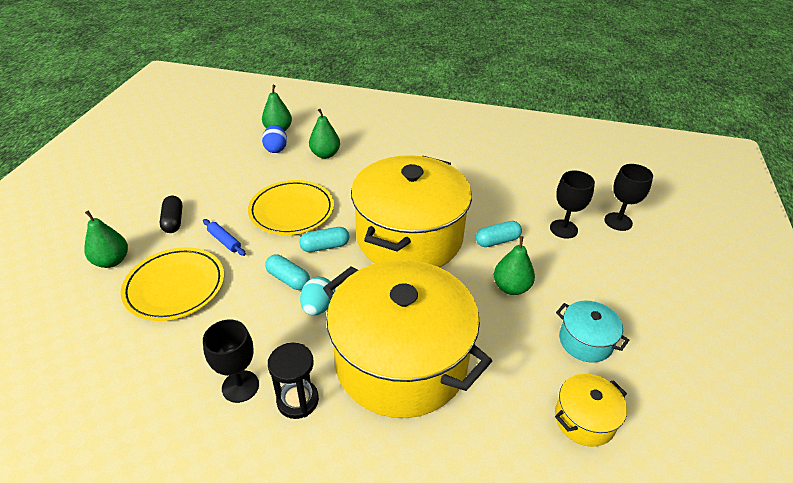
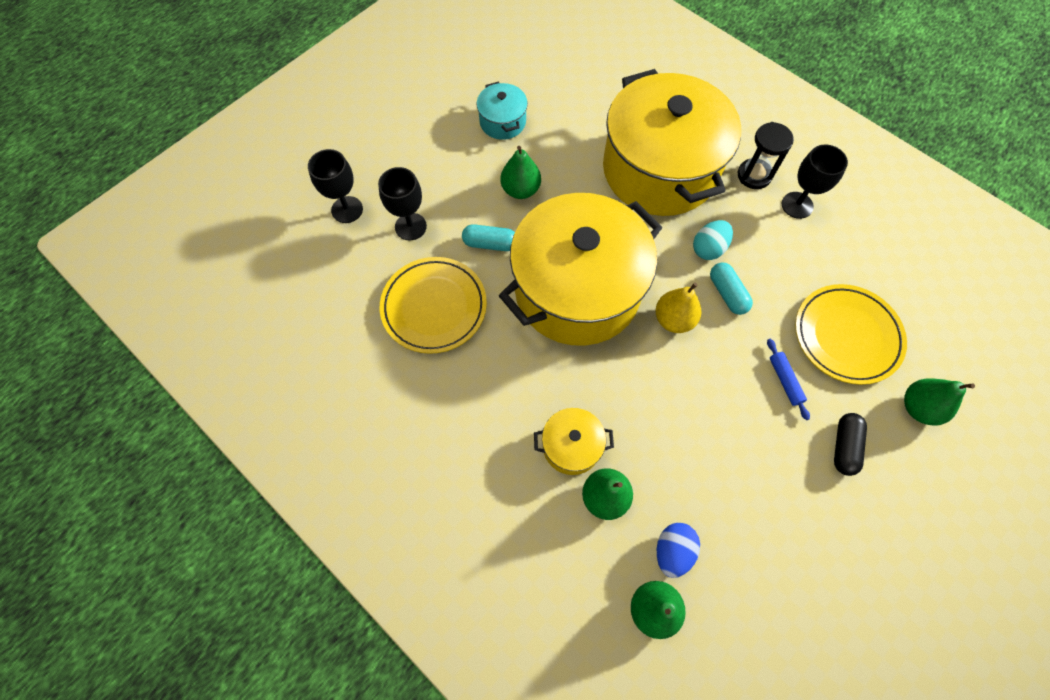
camera: 150 degrees left, 25 degrees up
(292, 211) = (692, 395): yellow plate -> yellow plate (434, 307)
(325, 246) = (674, 319): turquoise capsule -> yellow pear
(584, 419) = (555, 79): yellow pot -> yellow pot (571, 446)

